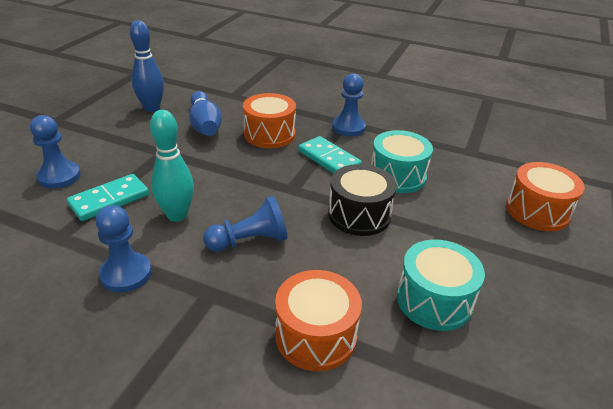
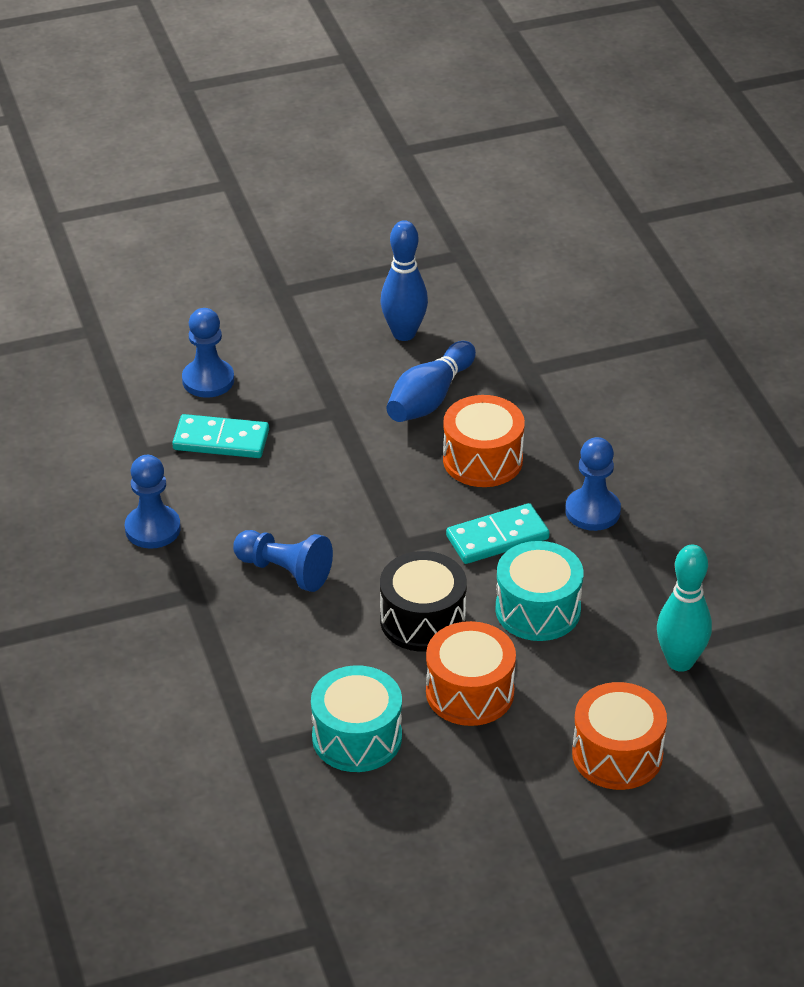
camera: 50 degrees right, 5 degrees up
(177, 215) = (258, 499): turquoise bowling pin -> turquoise bowling pin (680, 661)
(315, 335) = (224, 686): orange drum -> orange drum (470, 692)
(329, 159) = (497, 537): turquoise domino -> turquoise domino turned 60 degrees clockwise

